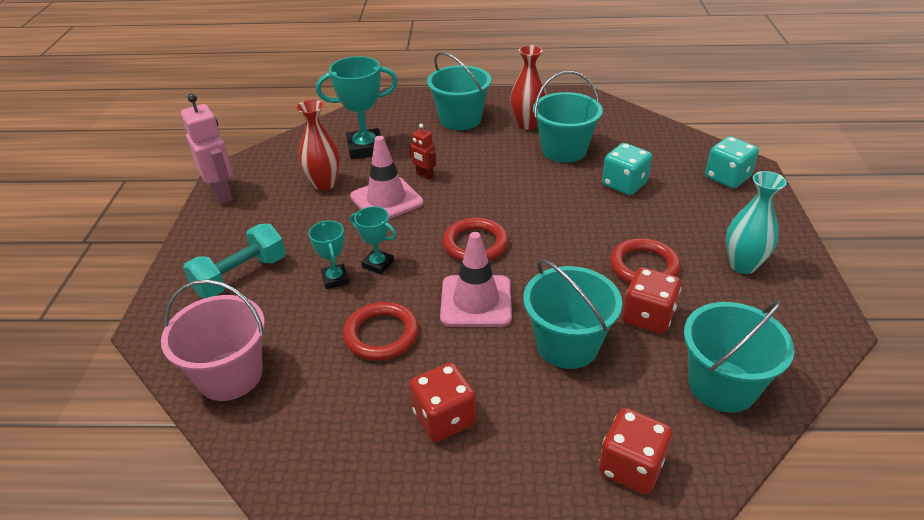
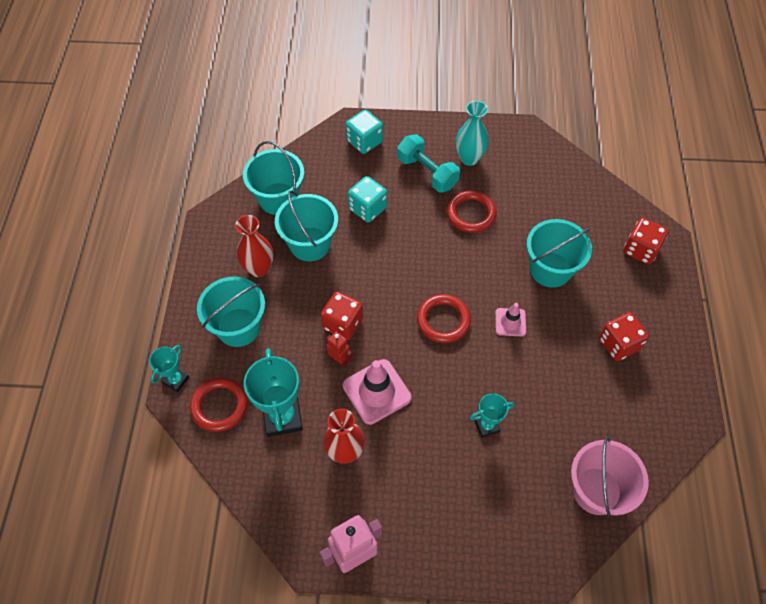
camera: 90 degrees left, 20 degrees up
(241, 276) = (484, 507): turquoise dumbbell -> turquoise dumbbell (427, 173)
(378, 264) = (468, 393): turquoise trophy -> turquoise trophy (176, 380)
(381, 334) = (548, 386): red ring -> red ring (219, 406)
(424, 175) = (339, 360): red robot -> red robot turned 90 degrees counterclockwise
(476, 301) = (510, 322): pink traffic cone -> pink traffic cone, size x0.58
(648, 317) = (521, 220): red dice -> red dice (343, 323)
(722, 385) = (577, 195): turquoise bucket -> turquoise bucket (278, 199)

